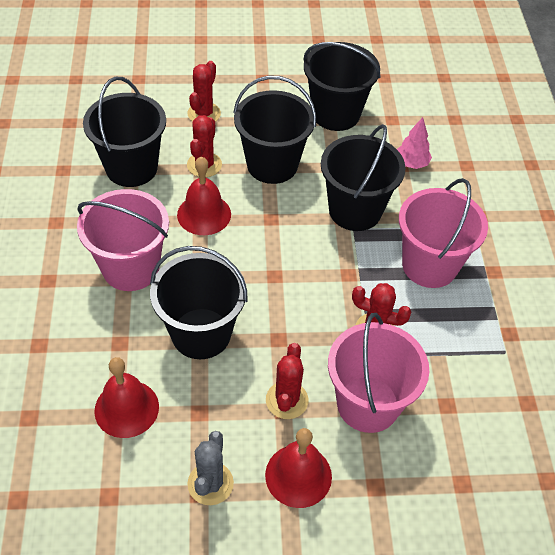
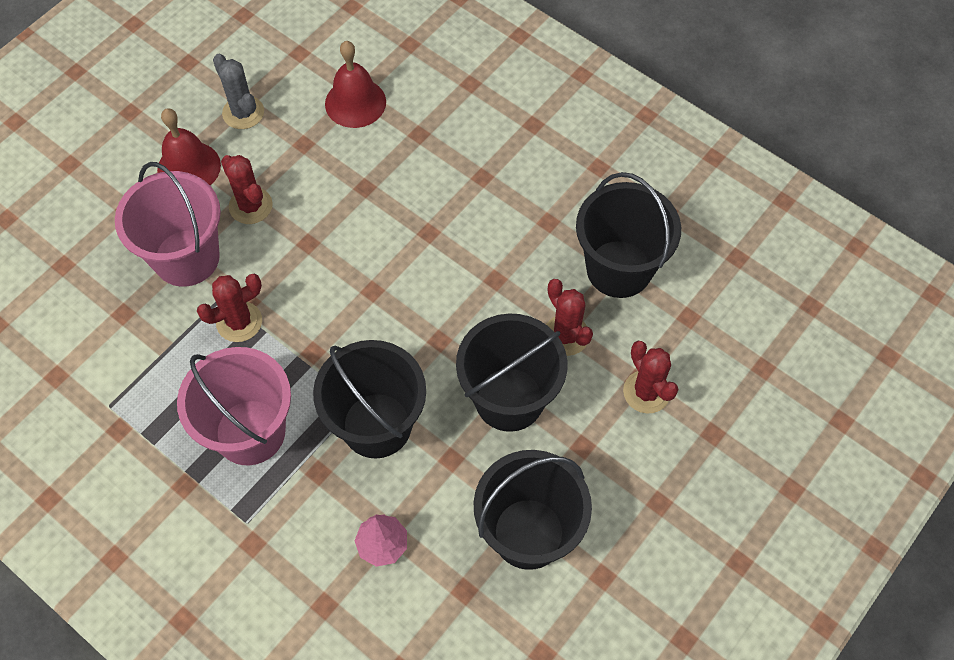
camera: 135 degrees right, 10 degrees up
(131, 268) = (489, 189): pink bucket -> none
(201, 333) = (370, 193): black bucket -> none
(204, 214) = (499, 287): red bell -> none

